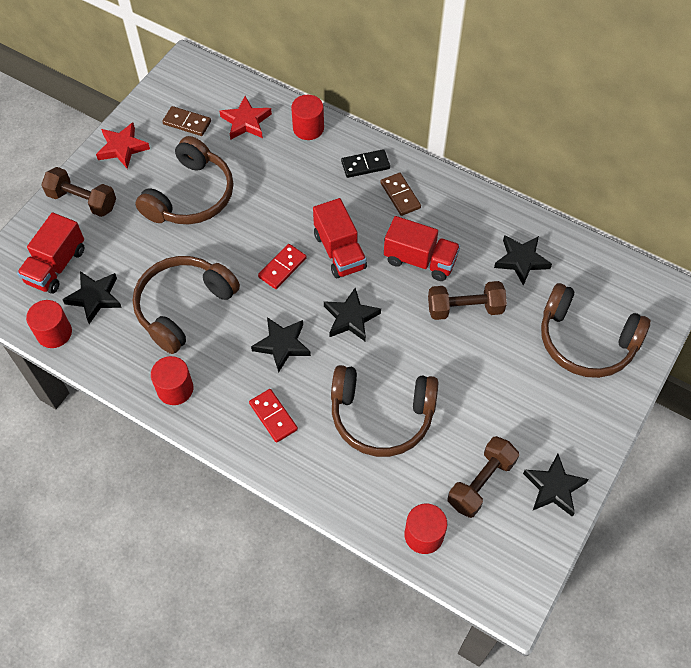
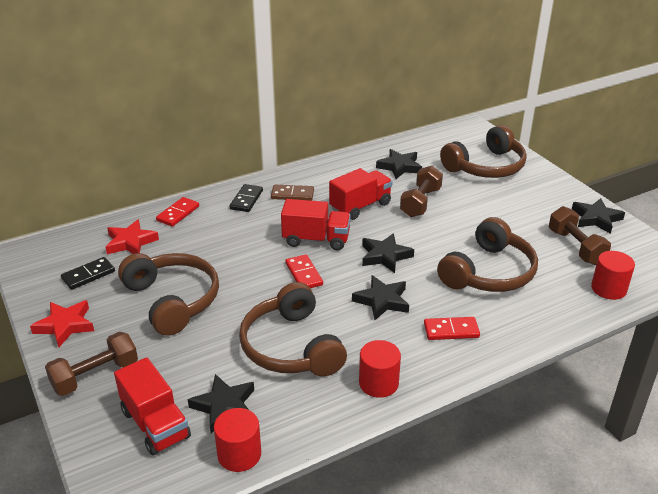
camera: 60 degrees left, 25 degrees down
(187, 123) = (88, 275): brown domino -> black domino
(308, 128) = (178, 213): red cylinder -> red domino

